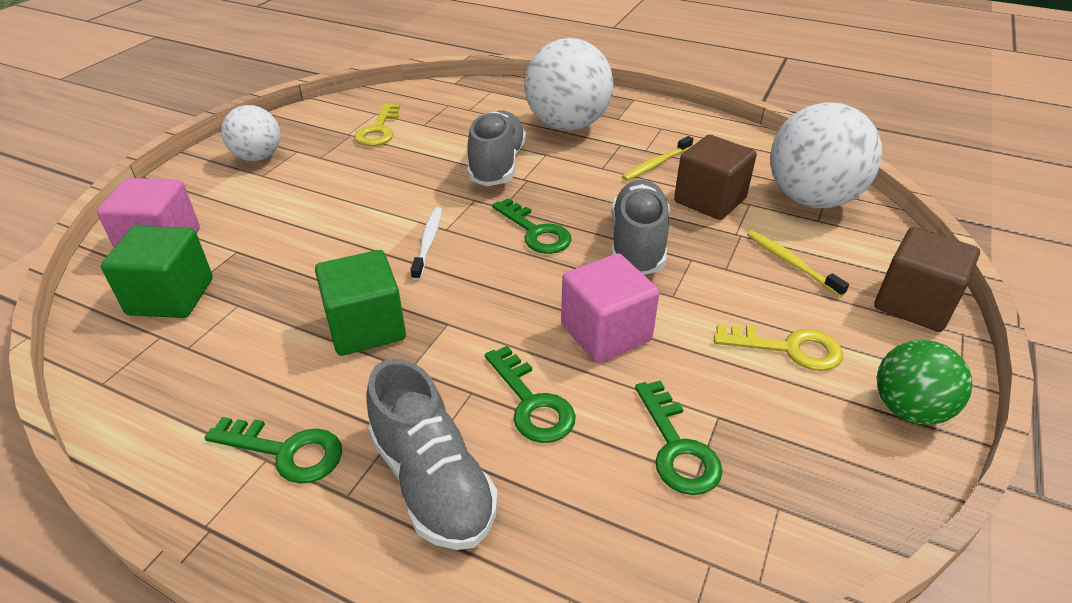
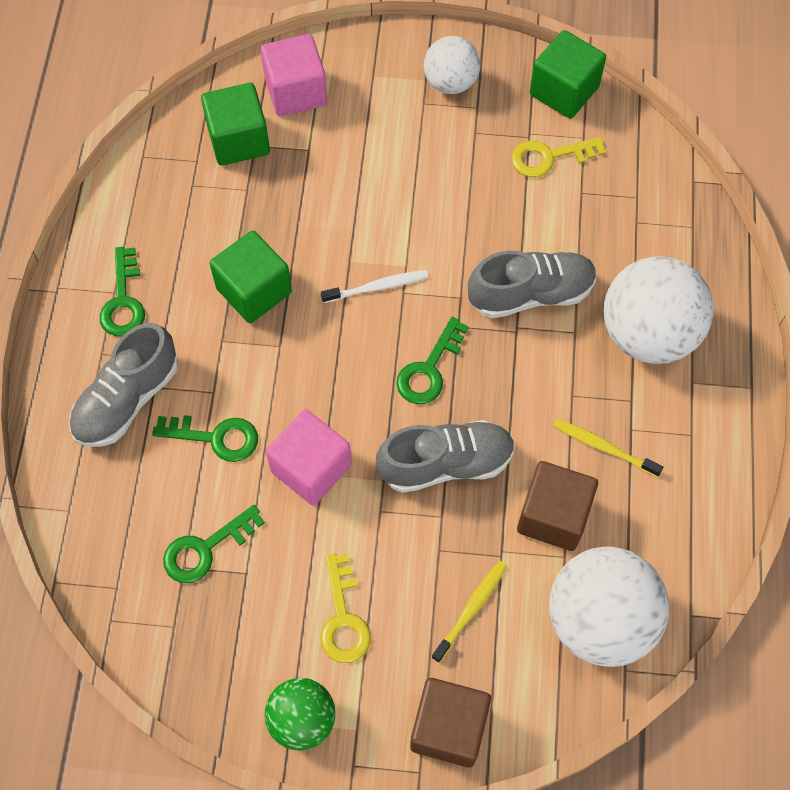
camera: 70 degrees right, 25 degrees up
(326, 111) = (564, 91): none -> green cube
(532, 403) = (216, 437): green key -> green key turned 120 degrees counterclockwise

